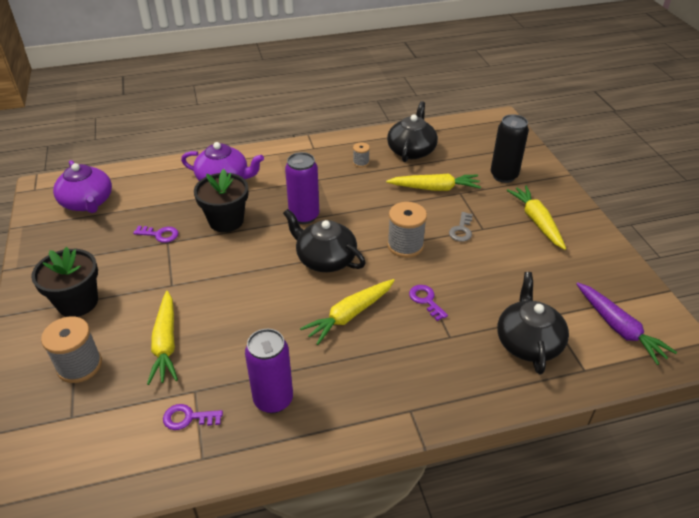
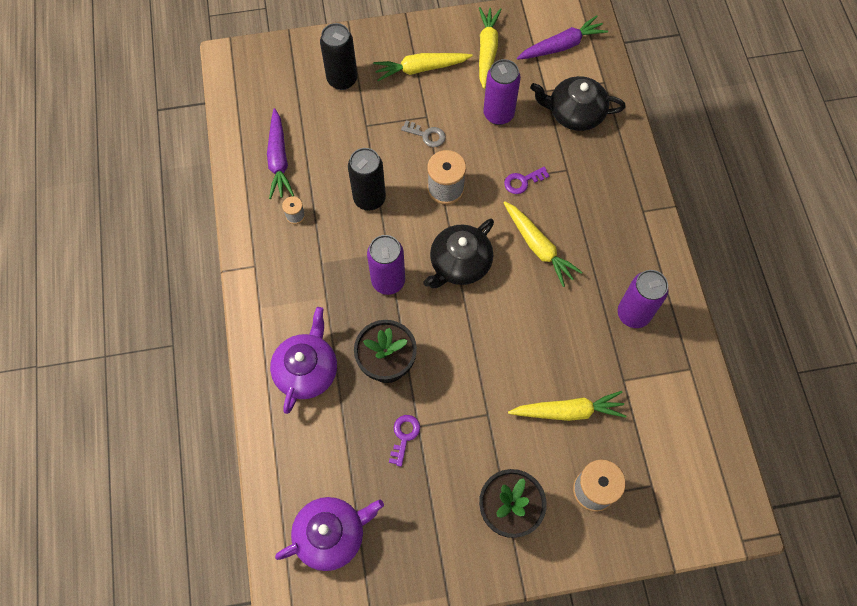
camera: 85 degrees left, 25 degrees up
(188, 418) = (652, 383): purple key -> none
(384, 200) = (369, 199): none -> black can
(411, 150) = (279, 160): black teapot -> purple carrot
(435, 188) = (355, 147): yellow carrot -> yellow carrot (487, 50)
(503, 278) = (498, 114): none -> purple can

